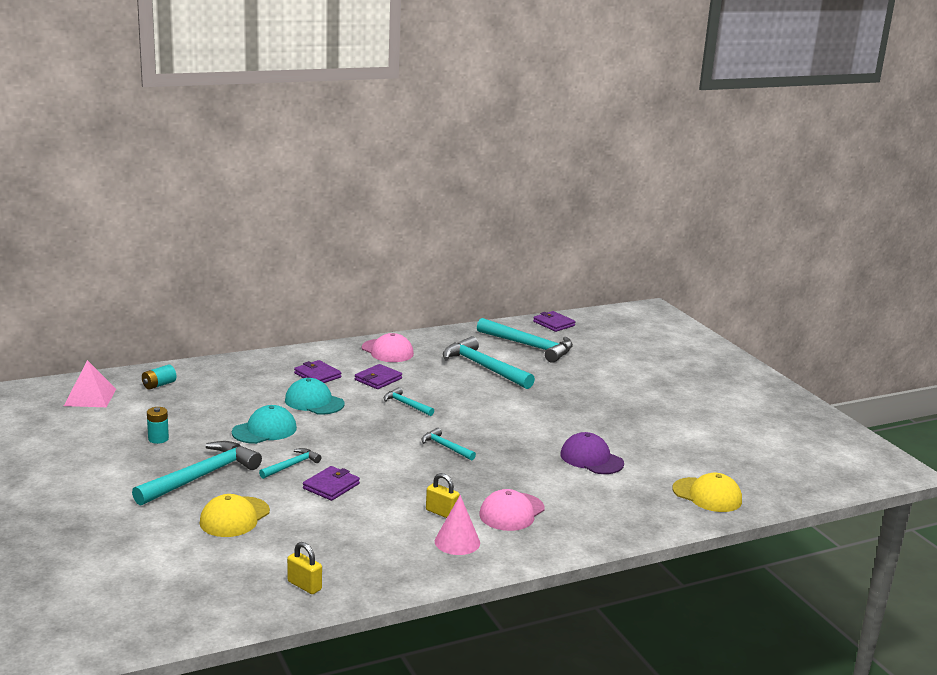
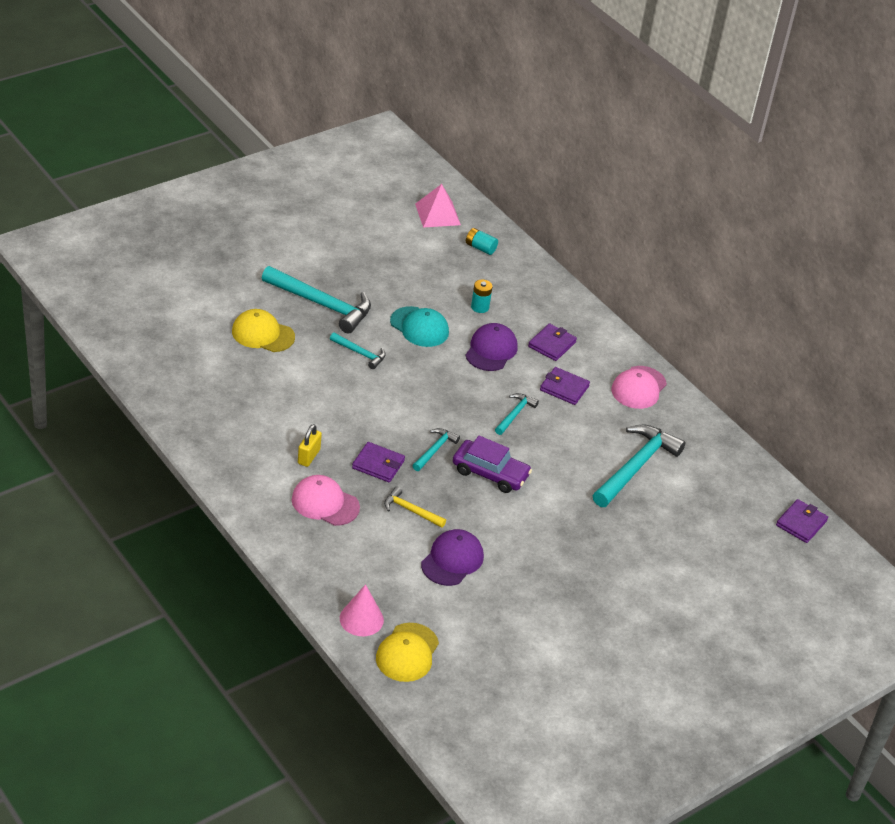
camera: 75 degrees right, 20 degrees up
(158, 439) = (377, 268): turquoise battery -> turquoise battery (480, 307)
(304, 585) = (174, 387): yellow padlock -> none
(314, 402) = (491, 350): turquoise cap -> purple cap
(331, 486) = (332, 382): purple wallet -> purple wallet (378, 464)
(457, 542) = (262, 470): pink cone -> pink cone (361, 619)
(481, 426) = (490, 473): none -> purple car
(526, 469) = (411, 510): none -> yellow hammer
(529, 346) = (717, 503): turquoise hammer -> none

